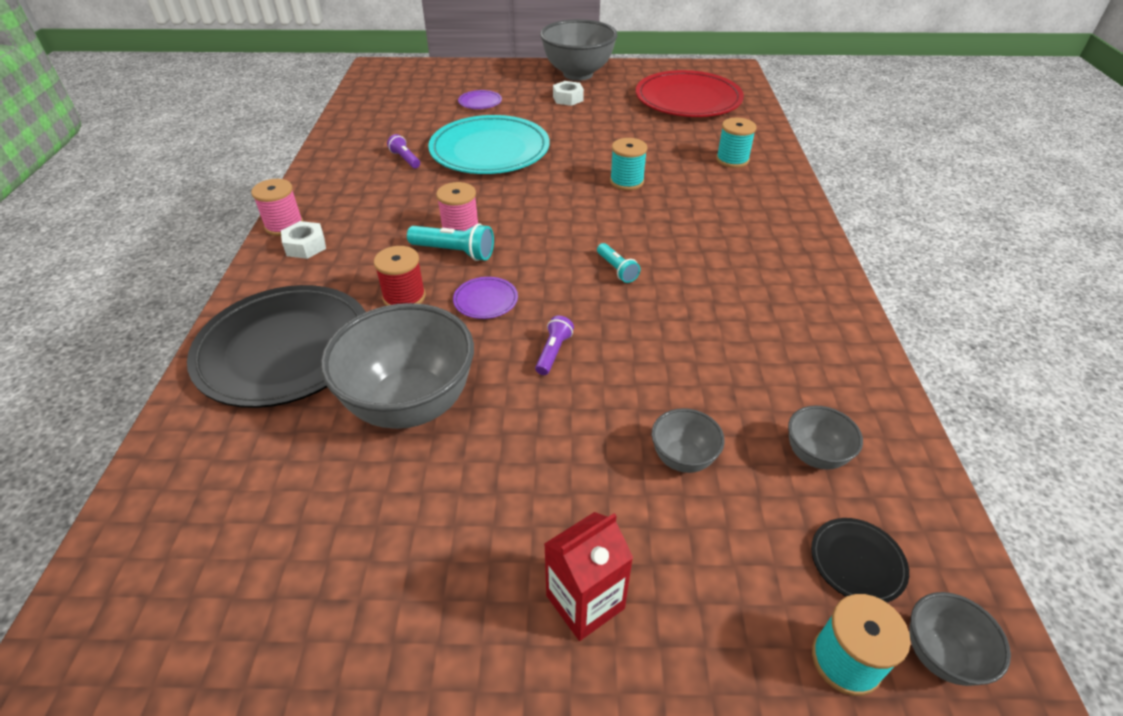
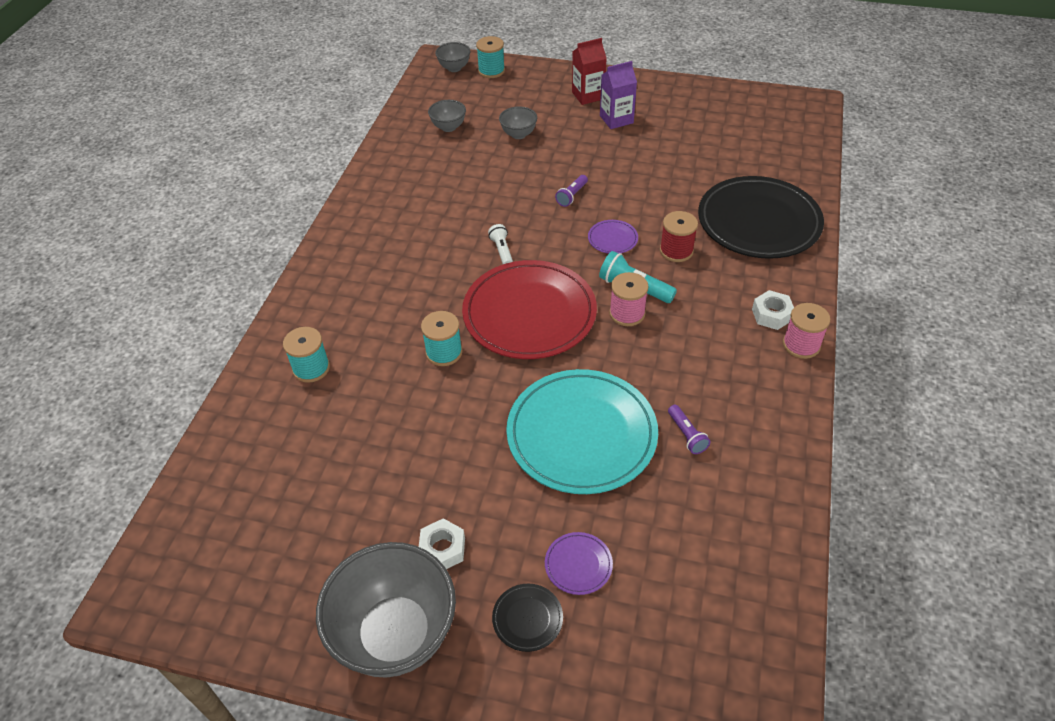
camera: 165 degrees left, 5 degrees up
(411, 404) = (667, 178): grey bowl -> none
(510, 531) = (616, 119): none -> purple carton
(617, 269) = (501, 251): turquoise flashlight -> white flashlight
(688, 100) = (272, 510): red plate -> red plate (529, 314)
(857, 562) = (463, 92): black plate -> black plate (527, 618)

